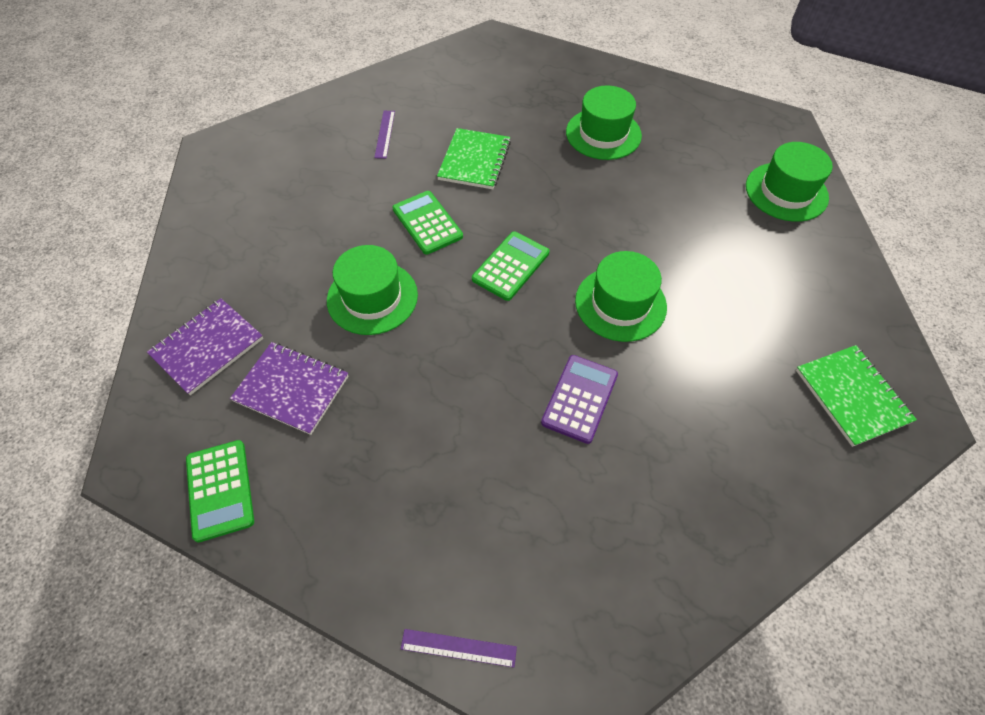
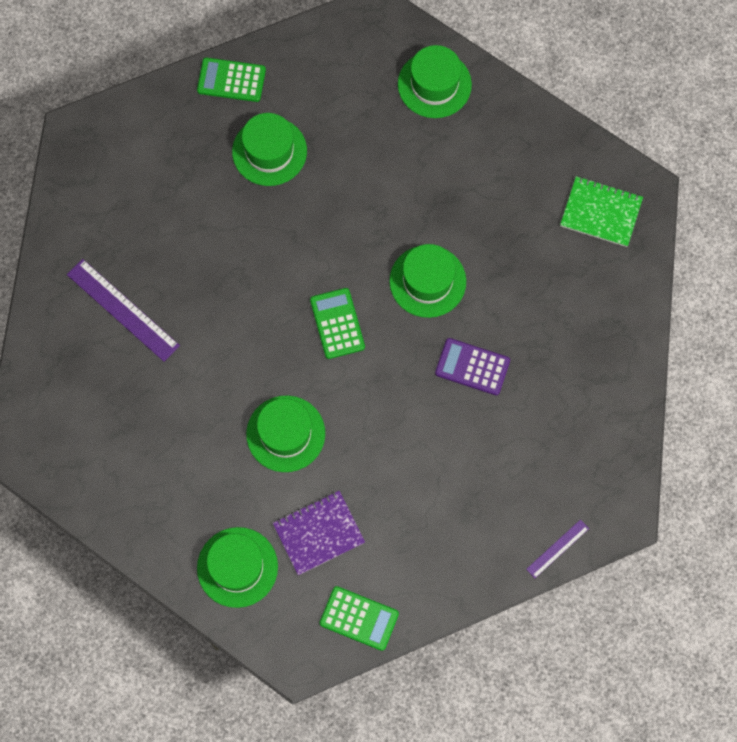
camera: 50 degrees left, 15 degrees up
(207, 347) = (237, 567): purple notebook -> green hat
(385, 134) = (123, 310): purple ruler -> purple ruler, size x1.89
(427, 223) = (248, 348): green calculator -> green calculator (231, 80)
(474, 160) = (213, 267): green notebook -> none
(580, 399) = (472, 367): purple calculator -> purple calculator turned 45 degrees counterclockwise

